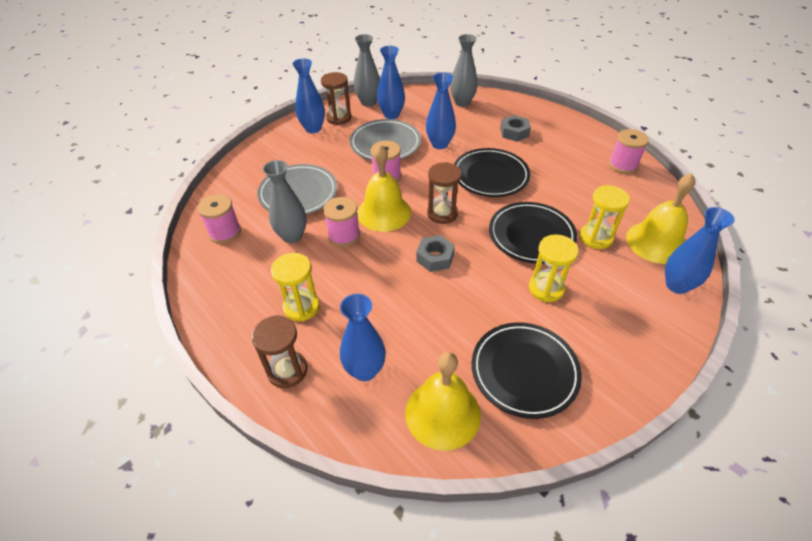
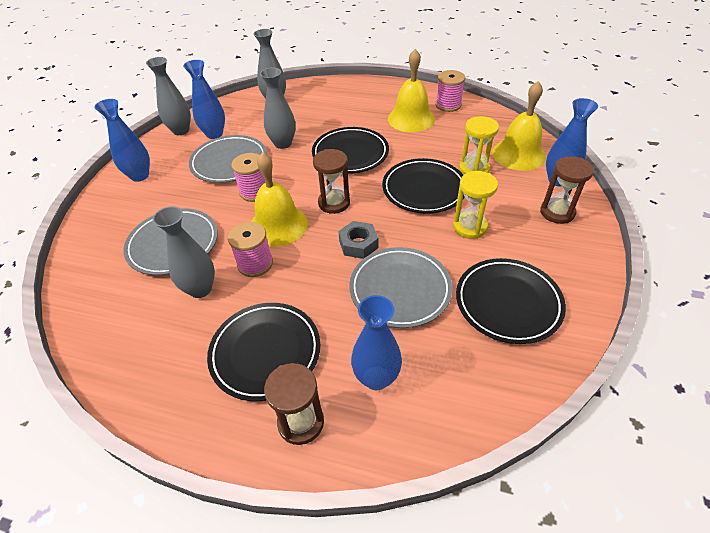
camera: 30 degrees left, 0 degrees up
(225, 232) = (117, 320): pink spool -> none
(301, 307) = (265, 352): yellow hourglass -> black plate
(338, 118) = (160, 156): brown hourglass -> brown hourglass (557, 212)
(439, 311) = (400, 289): none -> grey plate
(440, 144) = (283, 143): blue vase -> grey vase
(442, 413) = (474, 376): yellow bell -> yellow bell (411, 119)
(514, 132) = (341, 110): grey nut -> none

